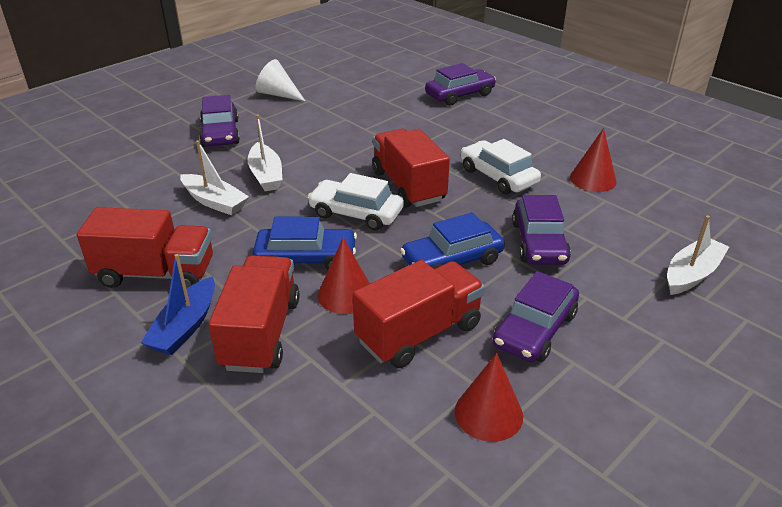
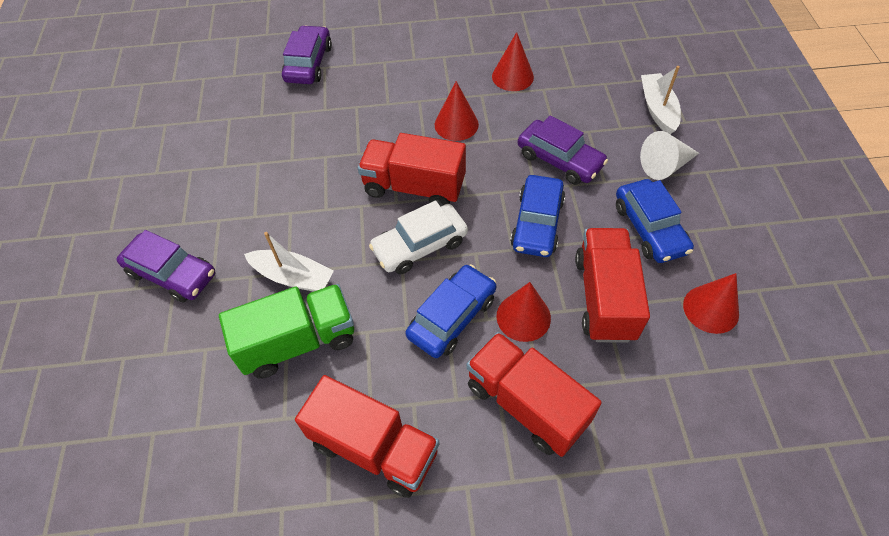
camera: 50 degrees left, 20 degrees up
(156, 273) = (374, 447): red truck -> red truck turned 75 degrees clockwise
(185, 326) = (473, 458): blue boat -> none
(215, 202) = (298, 342): white boat -> green truck
(278, 94) = (148, 185): white cone -> white cone (665, 165)
(498, 176) = (456, 124): white car -> red cone
(534, 329) = (649, 228): purple car -> blue car

